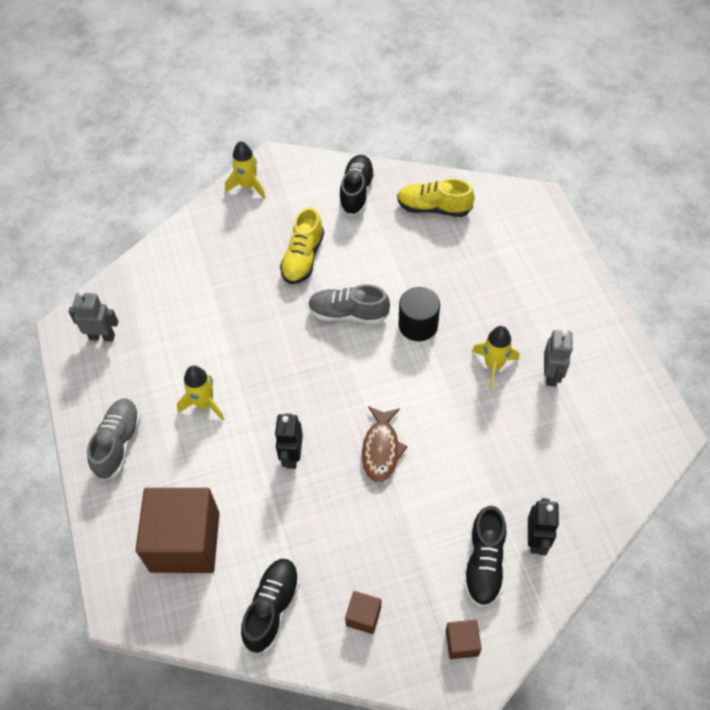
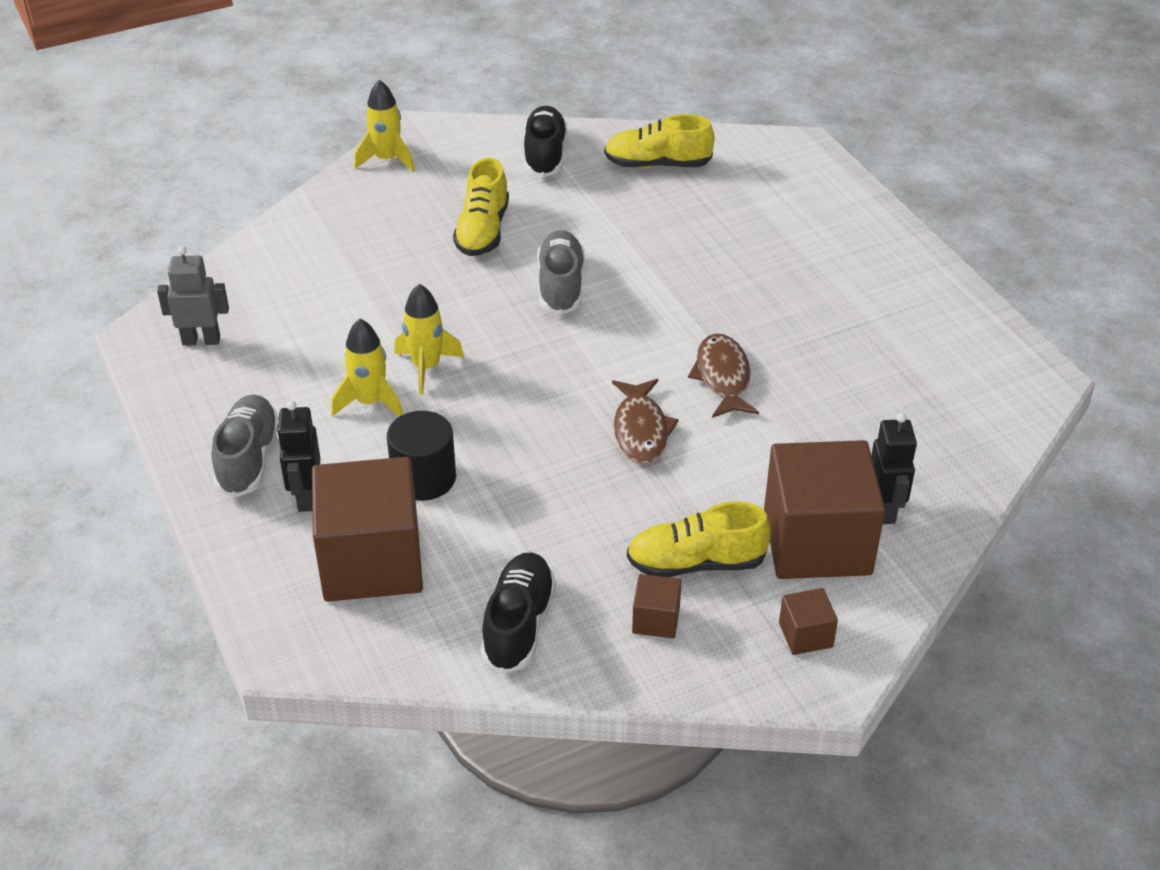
camera: 10 degrees left, 15 degrees down
(292, 456) = (512, 450): black robot -> black robot (306, 497)
(348, 313) = (560, 286): grey shoe -> grey shoe turned 90 degrees clockwise
(398, 571) = (696, 563): none -> yellow shoe
(418, 325) = (663, 290): black cylinder -> black cylinder (424, 478)
(445, 408) = (723, 377): none -> brown fish
(484, 563) = (817, 542): black shoe -> brown cube
(493, 366) = (780, 325): yellow rocket -> yellow rocket (426, 367)
(551, 375) = (862, 329): grey robot -> none

